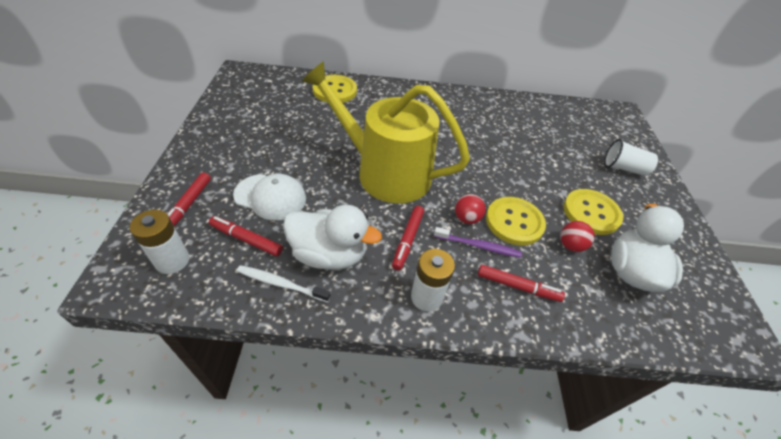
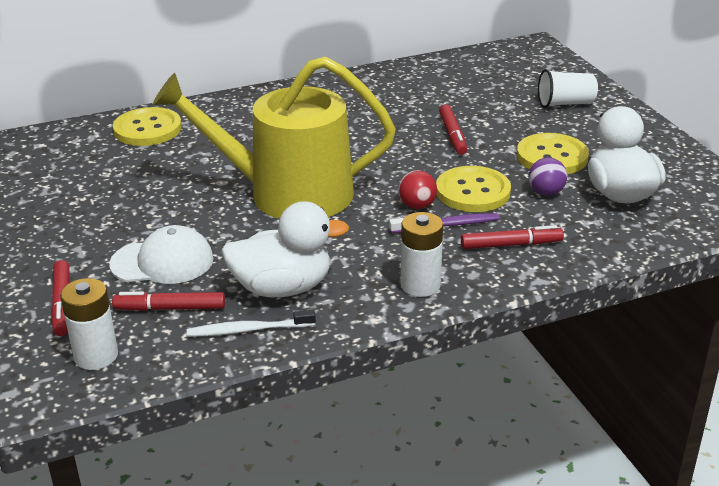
camera: 20 degrees left, 15 degrees down
(407, 240) = (363, 246): red marker -> red marker (452, 135)
(570, 245) = (546, 192): red ball -> purple ball

